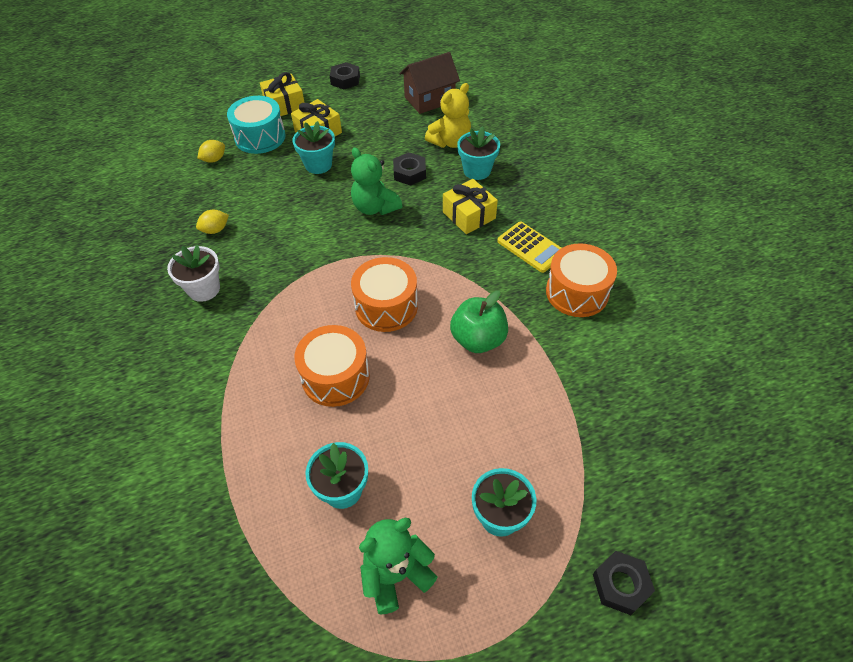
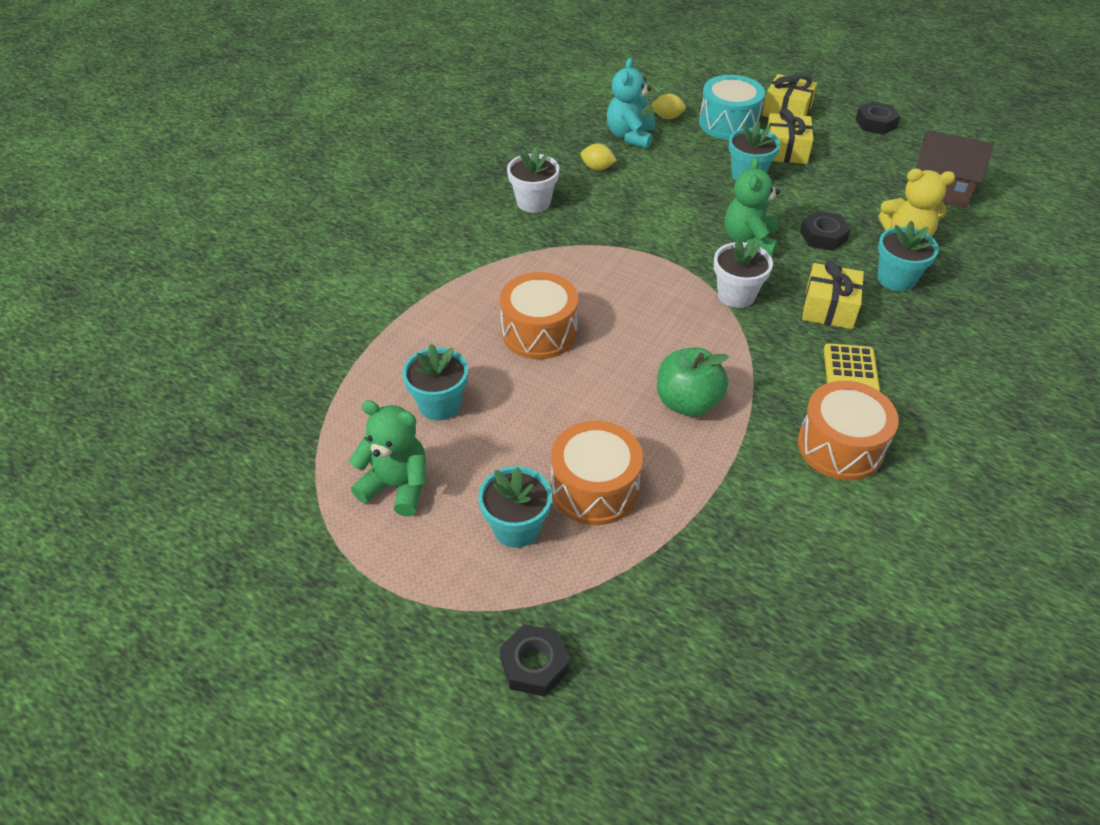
camera: 50 degrees right, 5 degrees down
(207, 191) = (630, 136): none -> turquoise teddy bear
(386, 306) = (648, 318): orange drum -> orange drum (594, 488)
(413, 248) = (736, 295): none -> white flower pot

